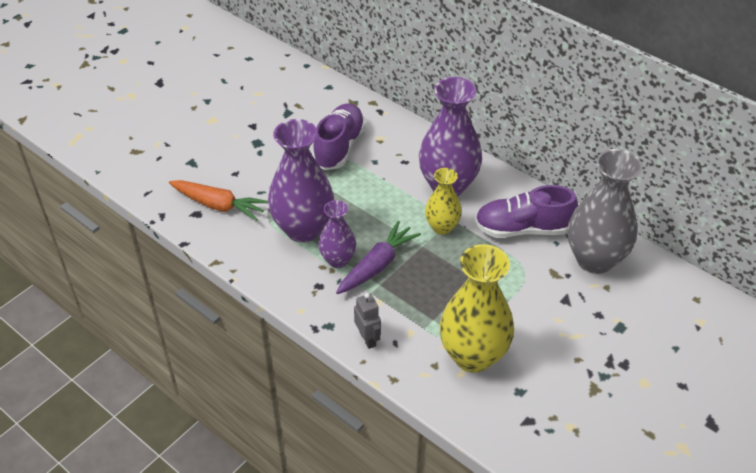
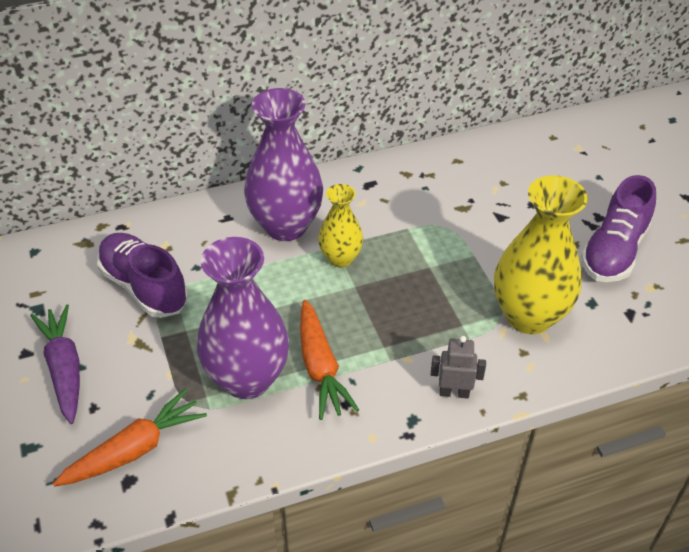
camera: 60 degrees left, 0 degrees up
(338, 260) = (320, 368): purple vase -> orange carrot
(377, 265) = (354, 336): purple carrot -> purple carrot (64, 368)
(522, 229) = (390, 201): purple shoe -> purple shoe (614, 251)
(595, 259) = (465, 173): grey vase -> none

